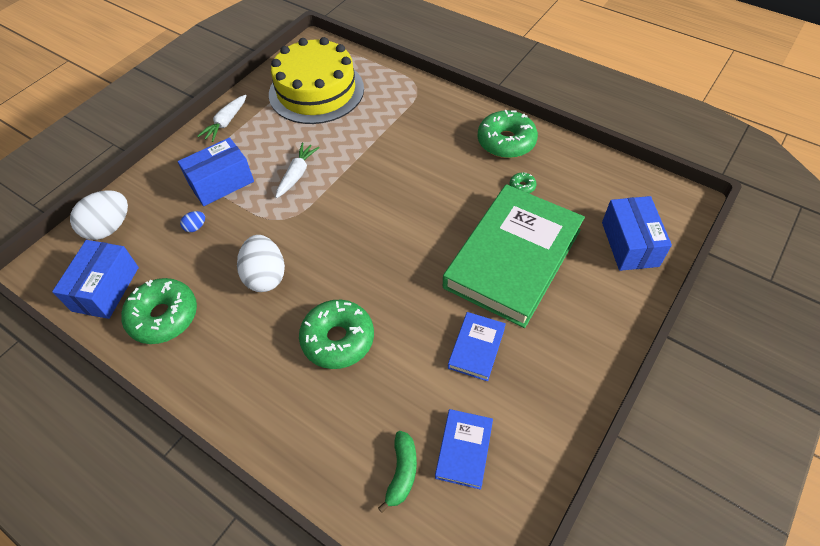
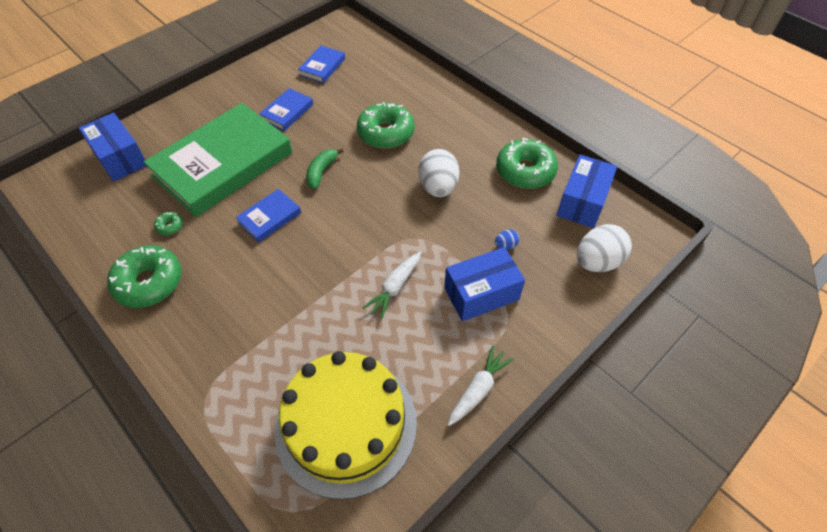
camera: 170 degrees left, 0 degrees up
(402, 473) = (363, 63): green banana -> green banana (321, 171)
(432, 211) = (269, 218): none -> blue book
(630, 244) = (120, 158): blue box -> blue box turned 45 degrees counterclockwise

